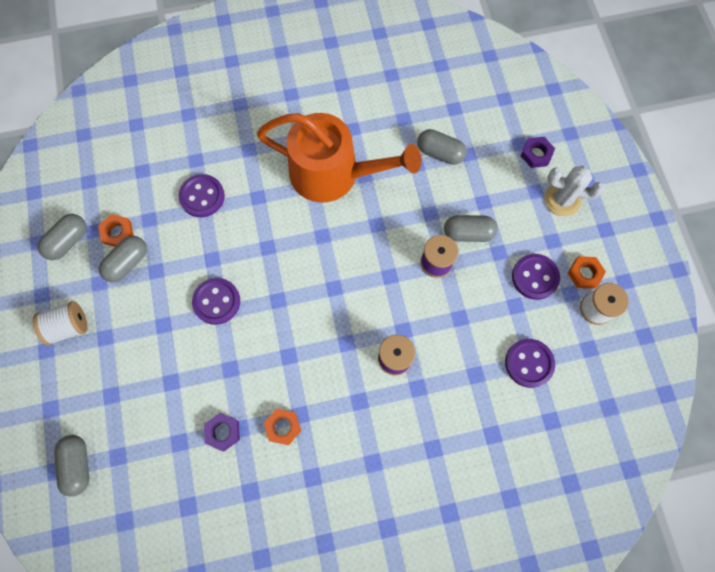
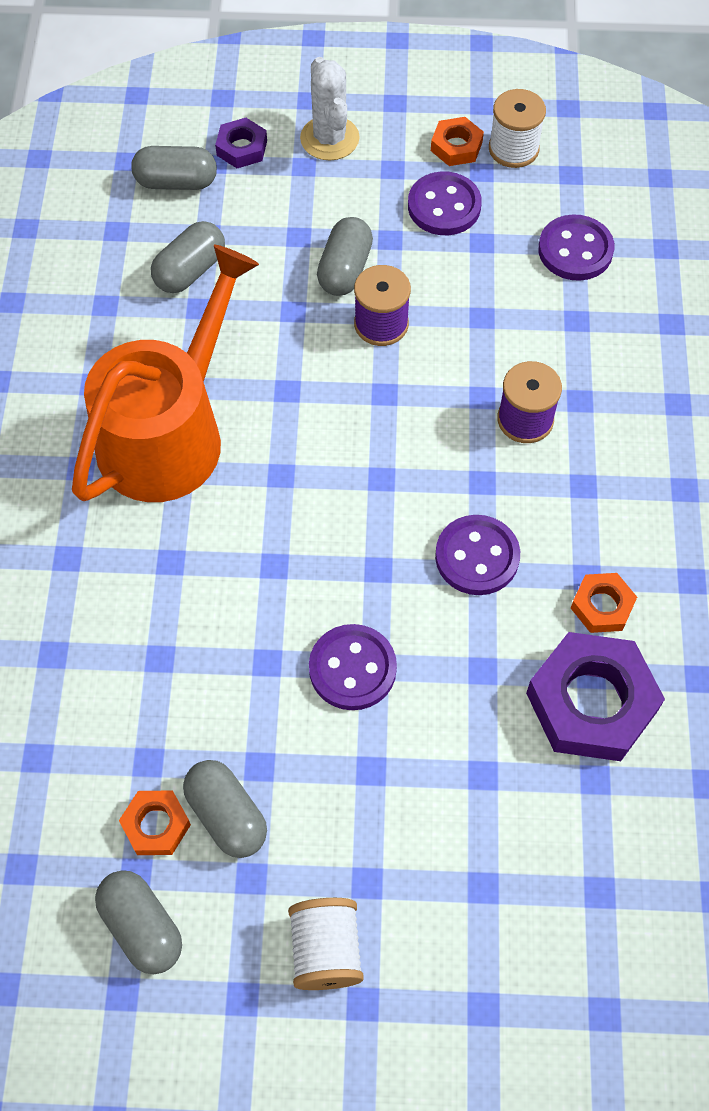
camera: 75 degrees left, 10 degrees down
(78, 465) = (602, 967): grey capsule -> grey capsule (176, 182)
(202, 196) = (135, 656): purple button -> purple button (477, 557)
(223, 432) = (591, 702): purple nut -> purple nut, size x1.98
(562, 199) = (329, 138): white cactus -> white cactus turned 45 degrees counterclockwise

